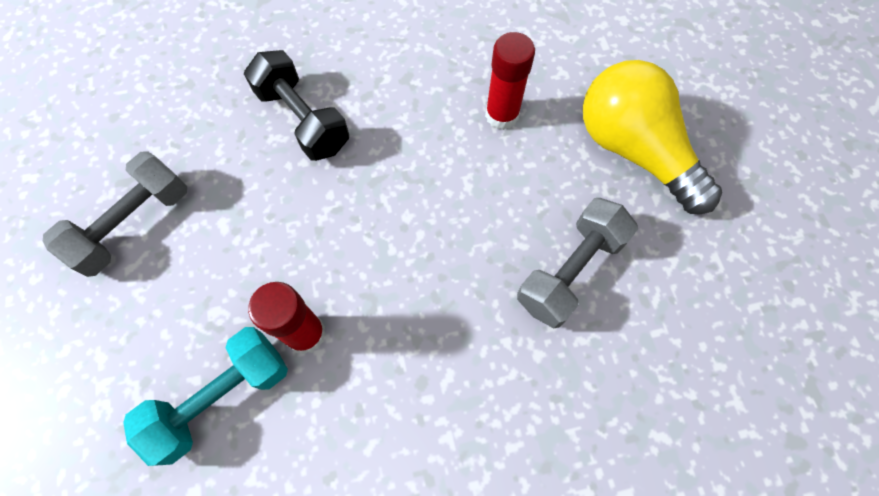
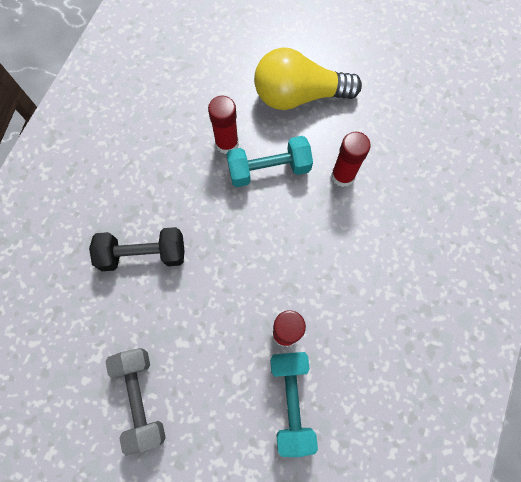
camera: 55 degrees left, 5 degrees up
(506, 180) = (269, 169): none -> turquoise dumbbell
(570, 271) = (343, 176): grey dumbbell -> red glue stick

